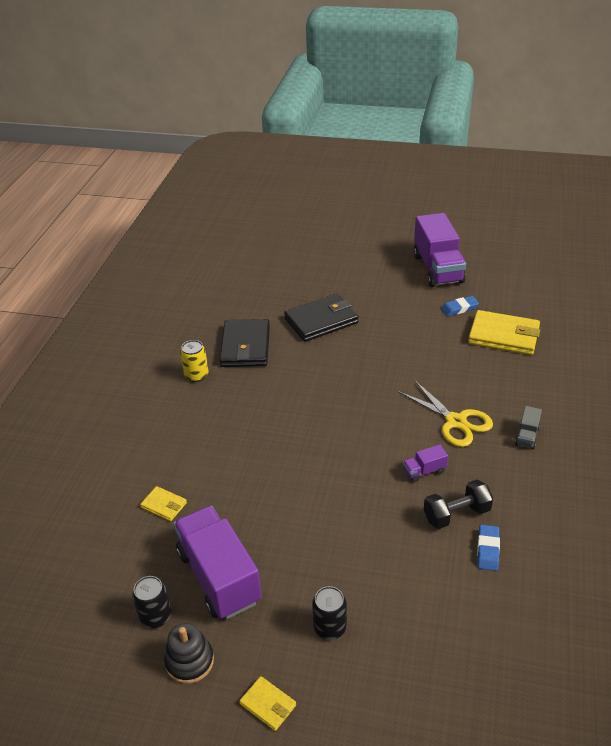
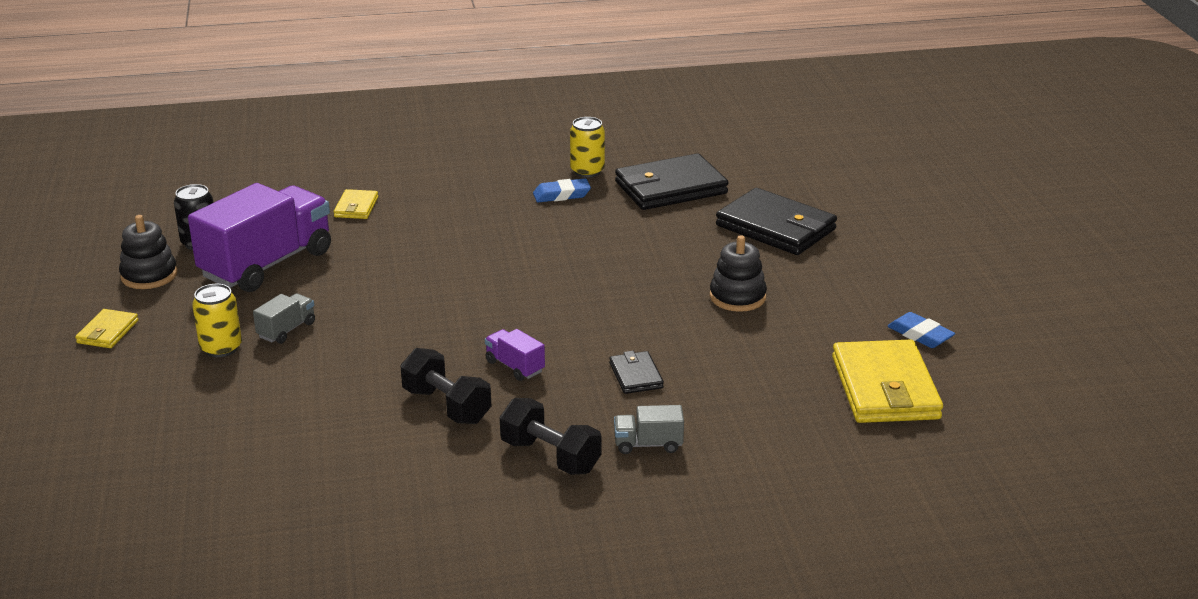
camera: 65 degrees right, 10 degrees down
(323, 582) = (286, 330): none -> grey truck
(330, 627) = (221, 348): black can -> yellow can
(390, 358) = (737, 297): none -> black stacking toy
(438, 269) = (1012, 297): purple truck -> none
(455, 422) = (636, 375): yellow scissors -> black wallet
(488, 550) = (393, 441): blue eraser -> blue eraser (561, 195)
(526, 479) = (550, 456): none -> black dumbbell

